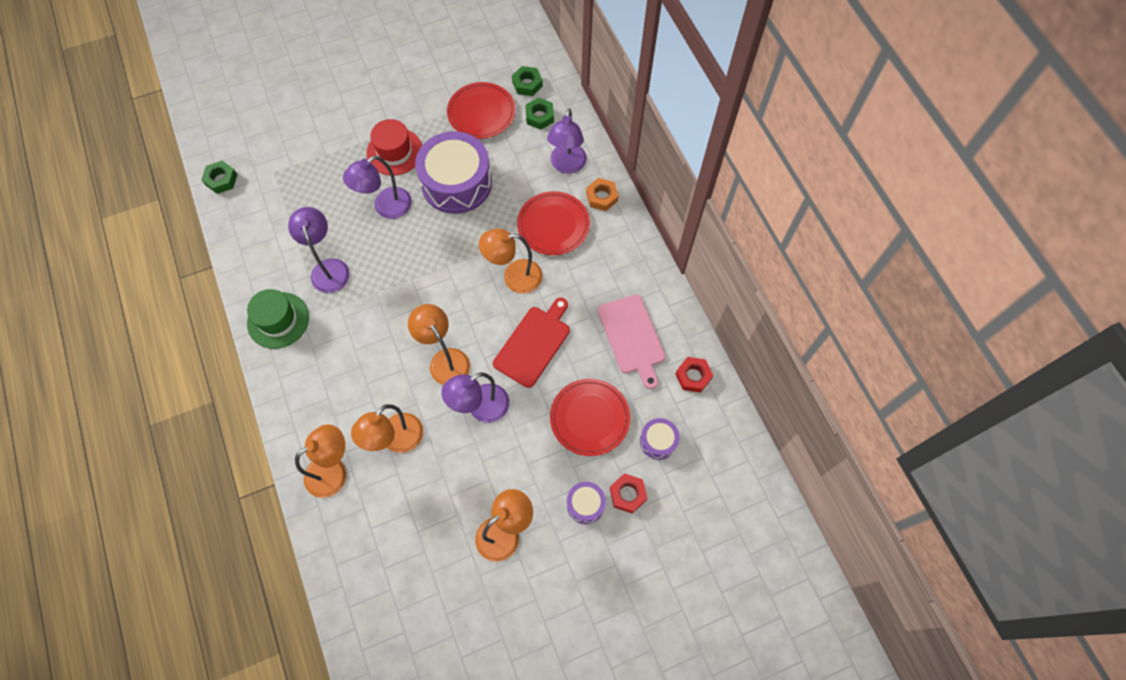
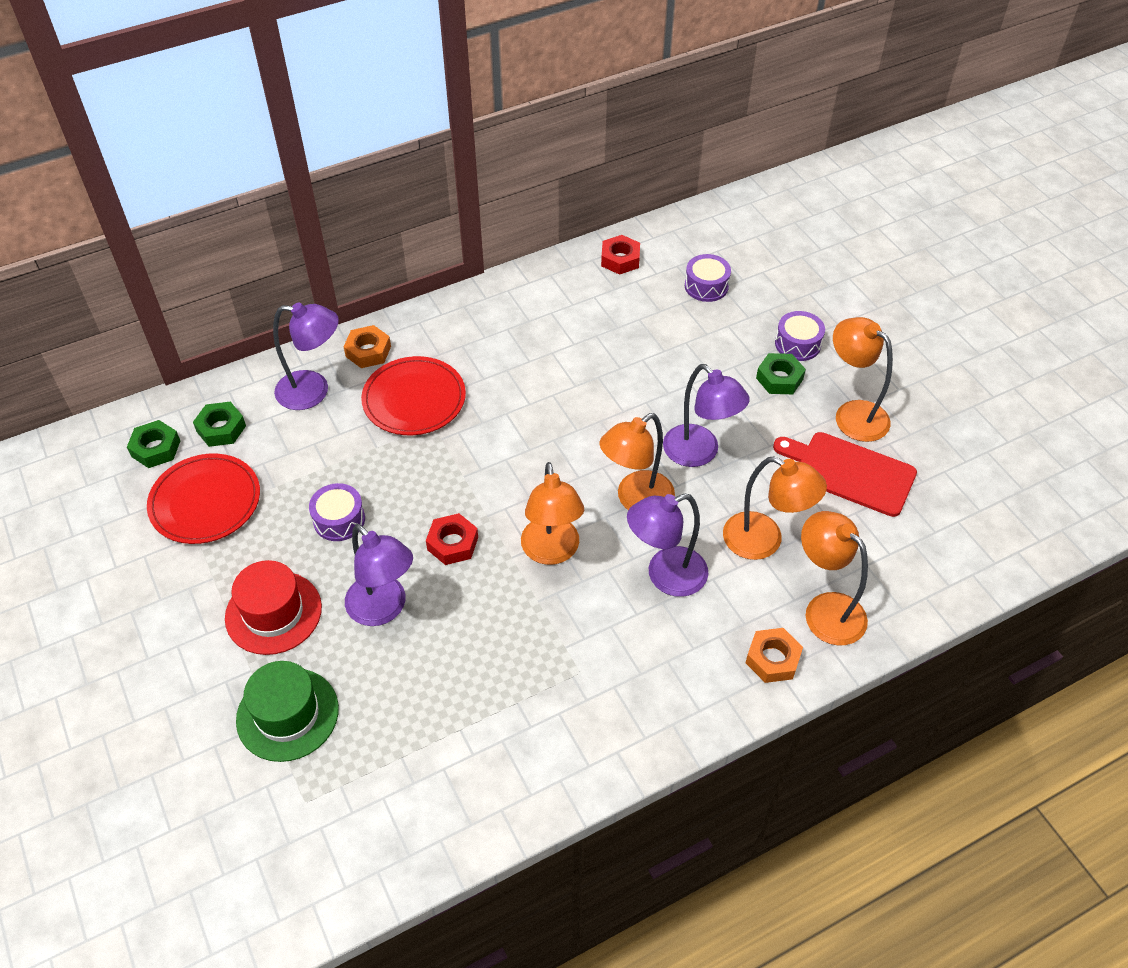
camera: 95 degrees left, 15 degrees down
(221, 180) = (319, 896): green nut -> green nut (779, 378)
(278, 320) = (601, 732): green hat -> green hat (287, 714)
(304, 428) = (772, 659): none -> orange nut
(328, 268) = (500, 674): purple lamp -> purple lamp (665, 576)
(456, 183) = (339, 520): purple drum -> purple drum, size x0.46
(514, 277) = (499, 435): orange lamp -> orange lamp (552, 552)
(533, 344) = (598, 406): red cutting board -> red cutting board (850, 472)
(589, 418) = (690, 346): red plate -> none
(627, 494) = (775, 309): red nut -> red nut (452, 543)
(632, 337) = (576, 313): pink cutting board -> none

